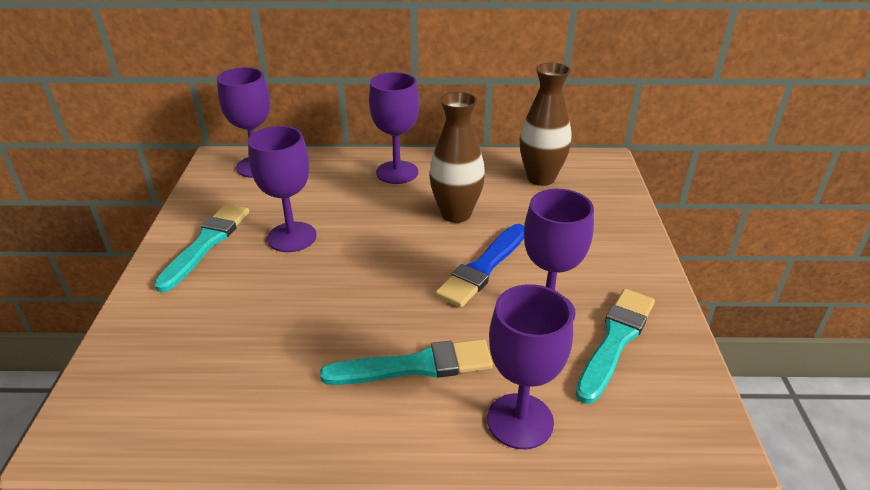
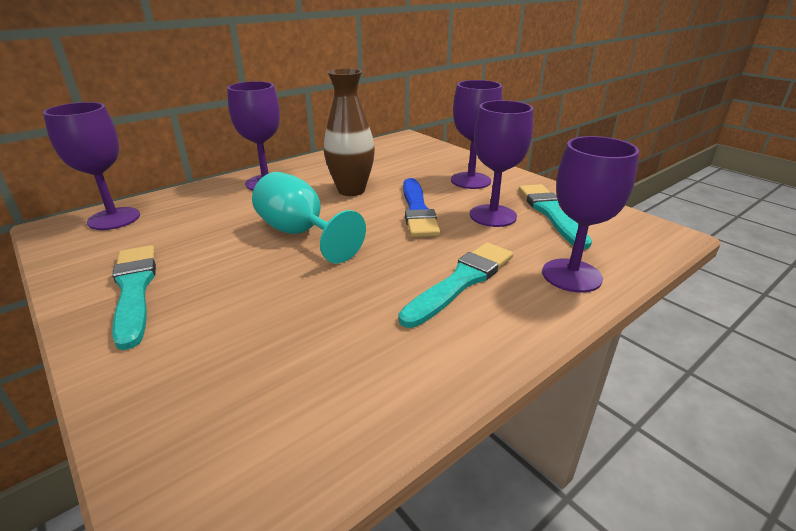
camera: 40 degrees left, 5 degrees down
(292, 237) = (228, 251): purple goblet -> purple goblet (470, 180)
(357, 245) = (300, 233): none -> turquoise goblet
(541, 178) = (380, 156): brown vase -> none

